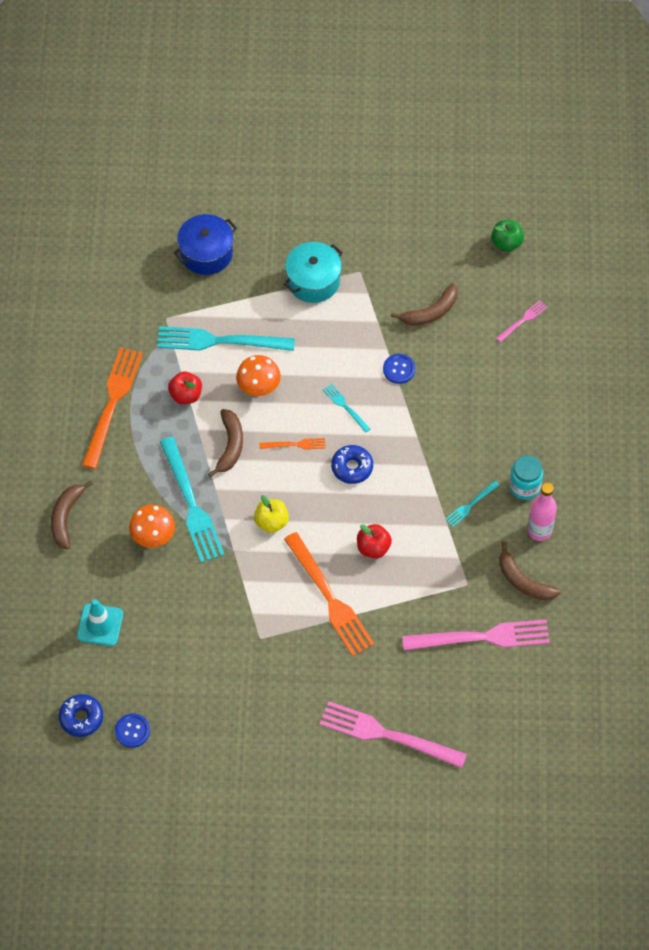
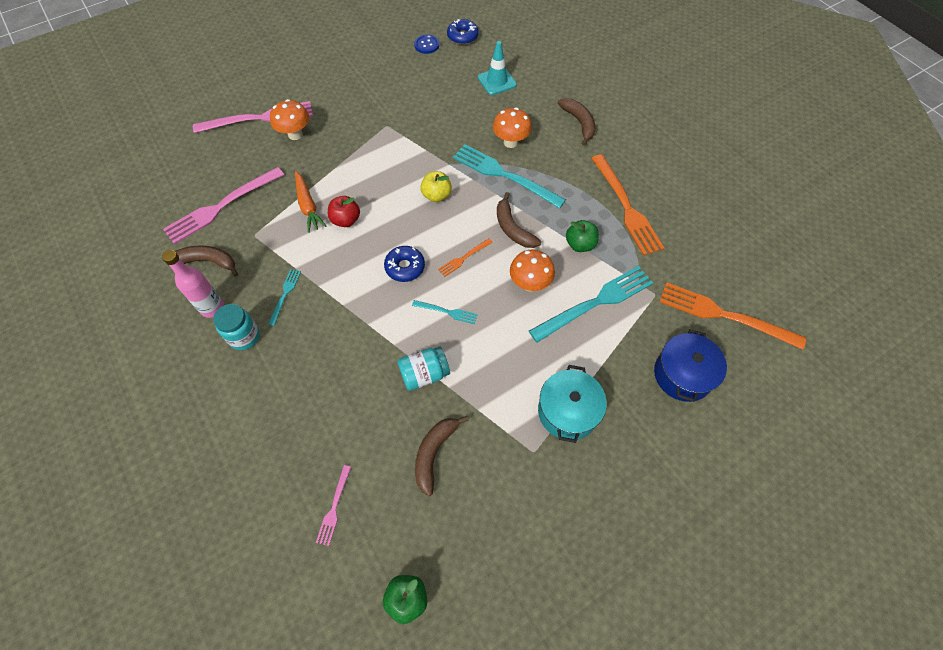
camera: 145 degrees right, 0 degrees up
(186, 395) = (580, 244): red apple -> green apple
(329, 598) = (355, 172): orange fork -> orange fork (724, 315)
(361, 686) = (295, 134): none -> orange mushroom
(399, 369) = (424, 374): blue button -> turquoise jar
(399, 586) = (308, 206): none -> orange carrot

